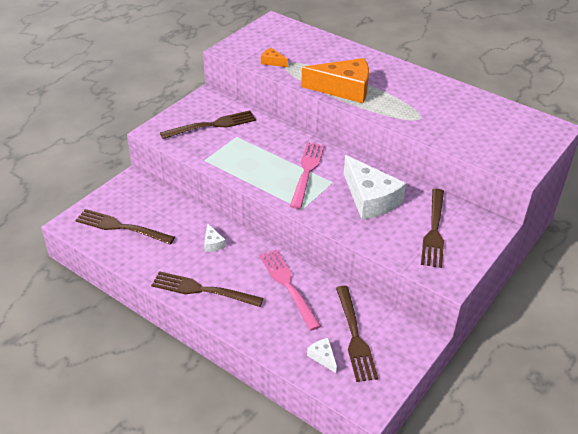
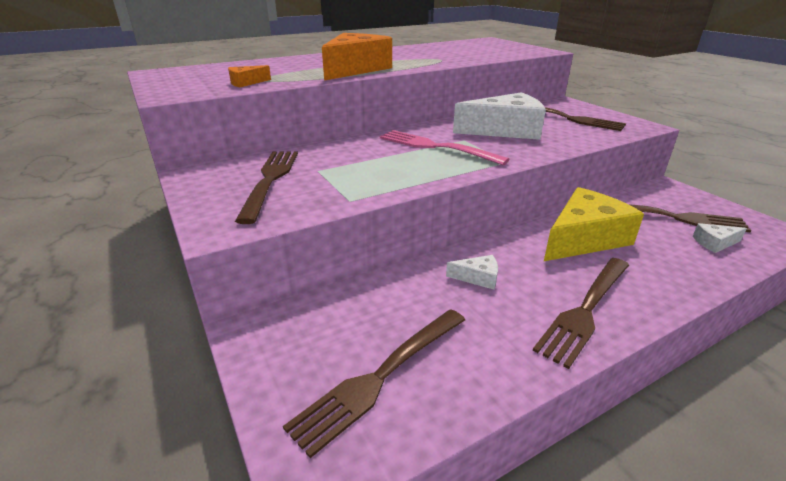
camera: 65 degrees left, 10 degrees down
(288, 286) = (584, 238): pink fork -> yellow cheese

